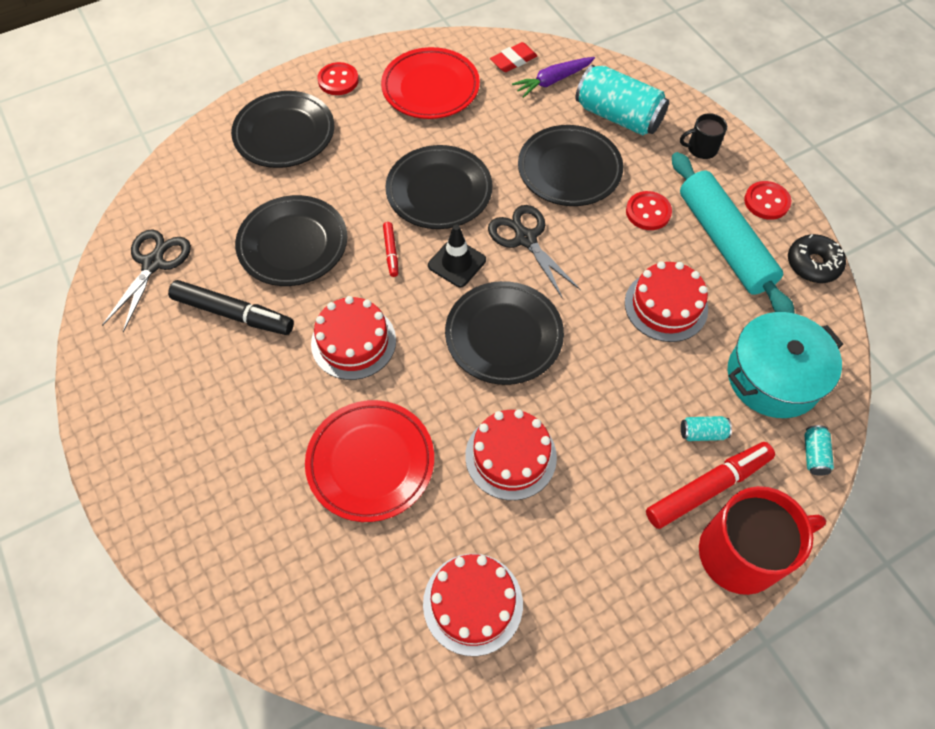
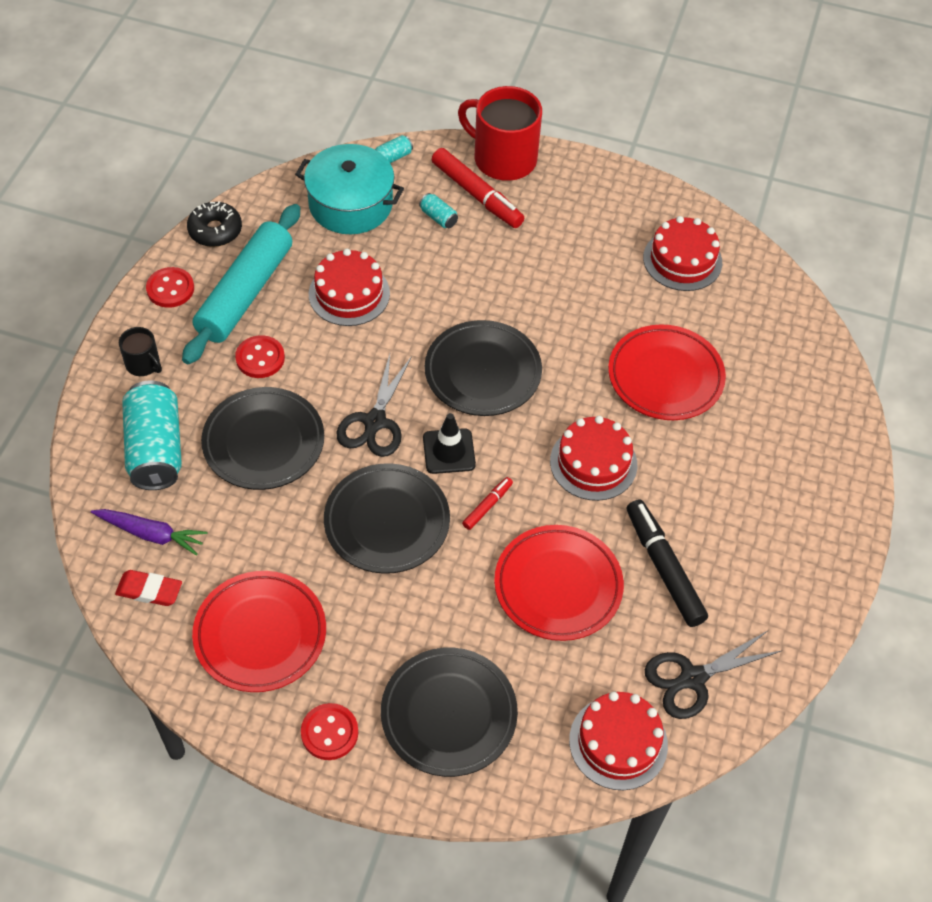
camera: 135 degrees left, 5 degrees down
(293, 244) = (558, 586): black plate -> red plate
(510, 456) = (571, 304): red cake -> red cake (618, 742)
(707, 488) = (477, 195): red marker -> red marker turned 150 degrees counterclockwise

